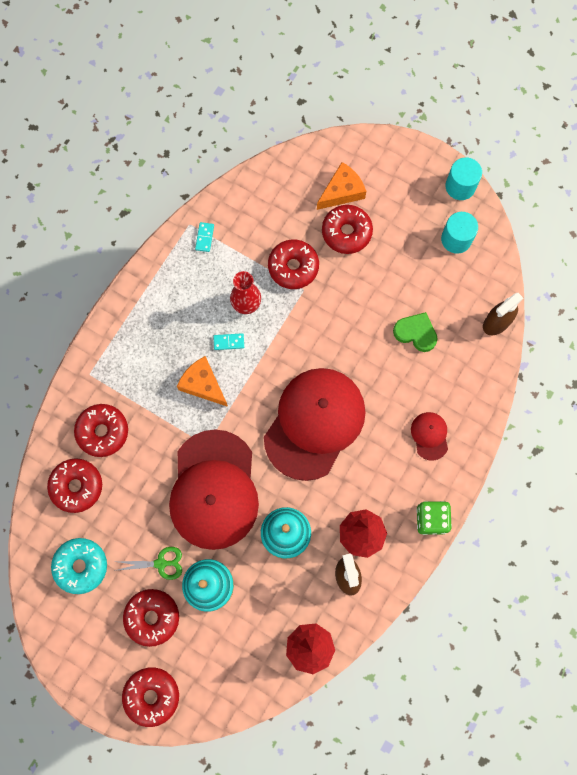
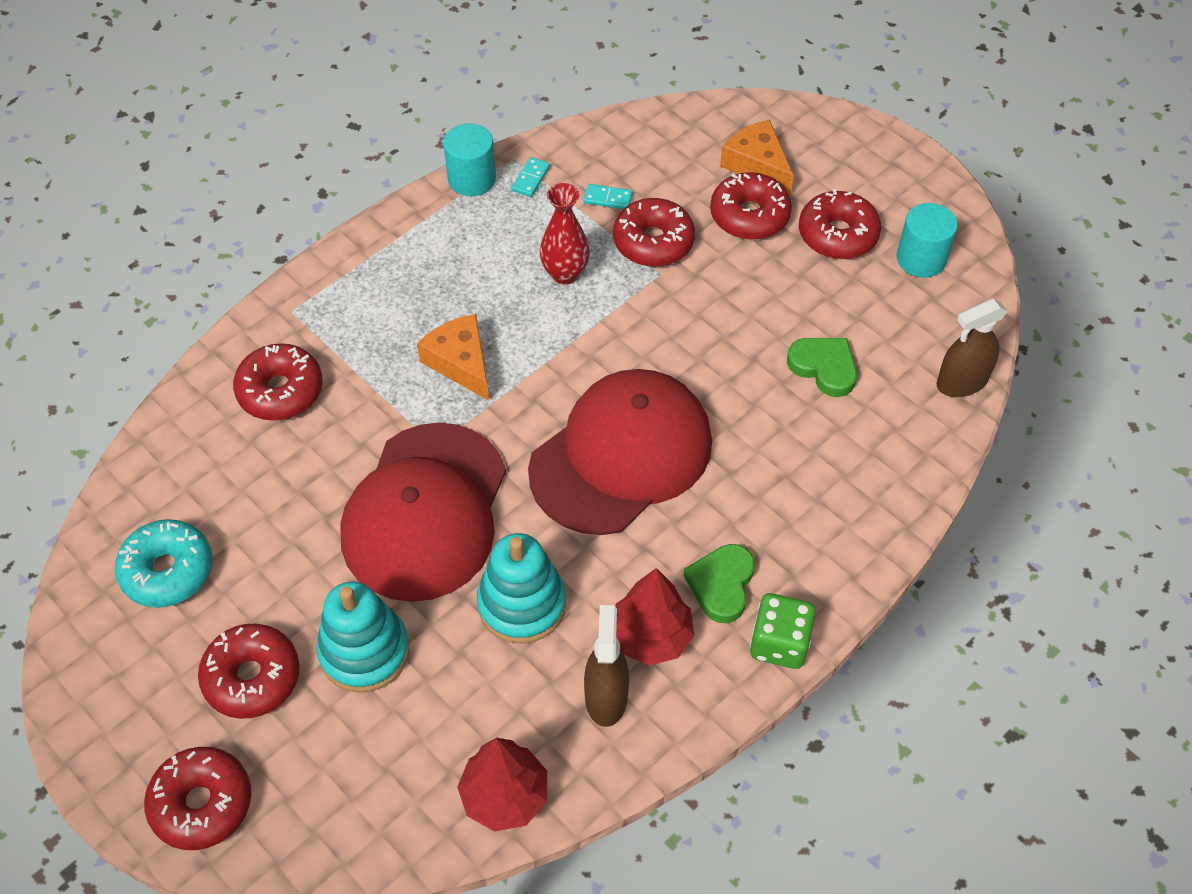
camera: 15 degrees right, 20 degrees down
(76, 486) = (209, 456): red donut -> red donut (837, 235)
(161, 563) = (298, 599): green scissors -> none
(229, 342) = (521, 316): turquoise domino -> turquoise domino (608, 198)
(342, 191) = (757, 165): orange cheese -> orange cheese turned 105 degrees counterclockwise
(391, 492) = (721, 585): none -> green heart
(429, 436) = (809, 516): red cap -> none
(460, 186) = (943, 194): turquoise cylinder -> turquoise cylinder (472, 179)

